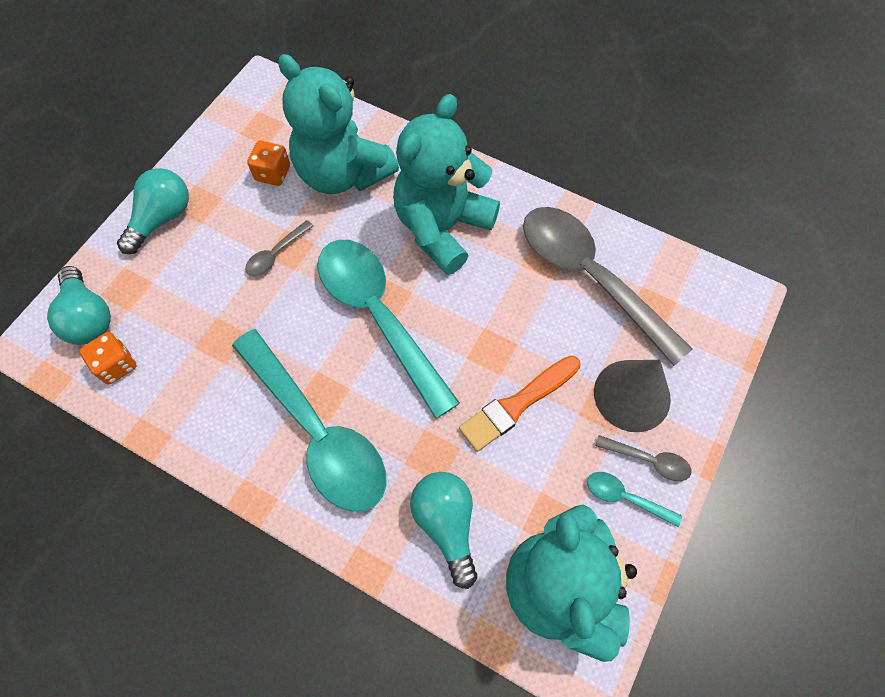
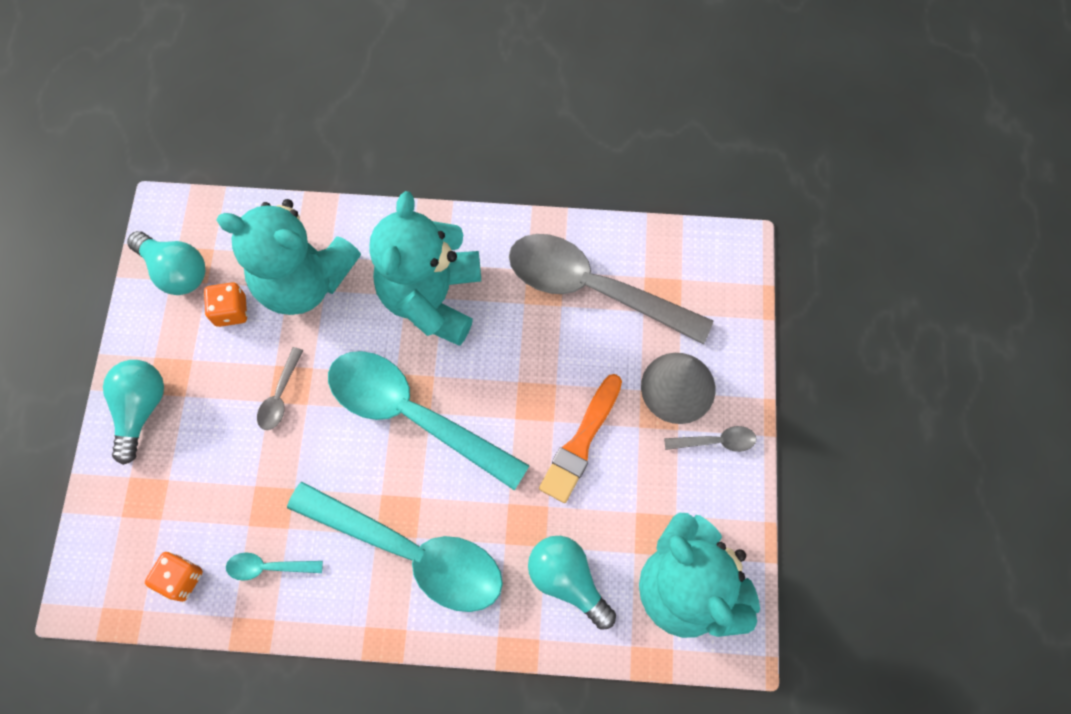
camera: 25 degrees left, 5 degrees up
(88, 317) = (123, 544): turquoise light bulb -> turquoise light bulb (176, 271)
(625, 497) = (709, 484): turquoise spoon -> turquoise spoon (268, 567)

